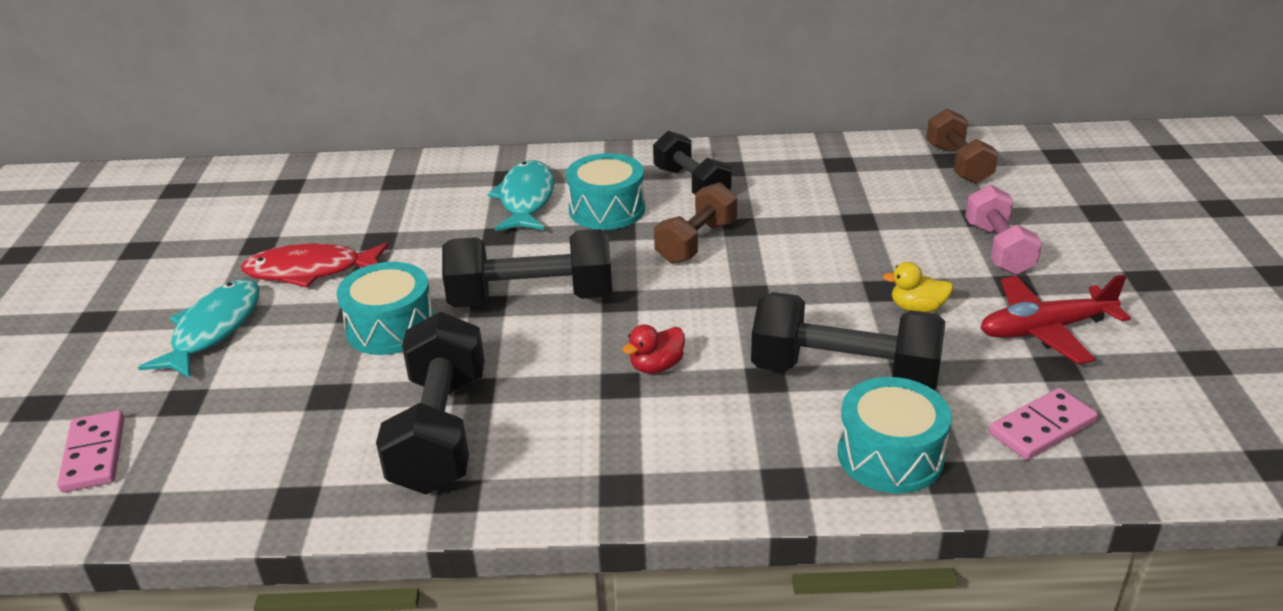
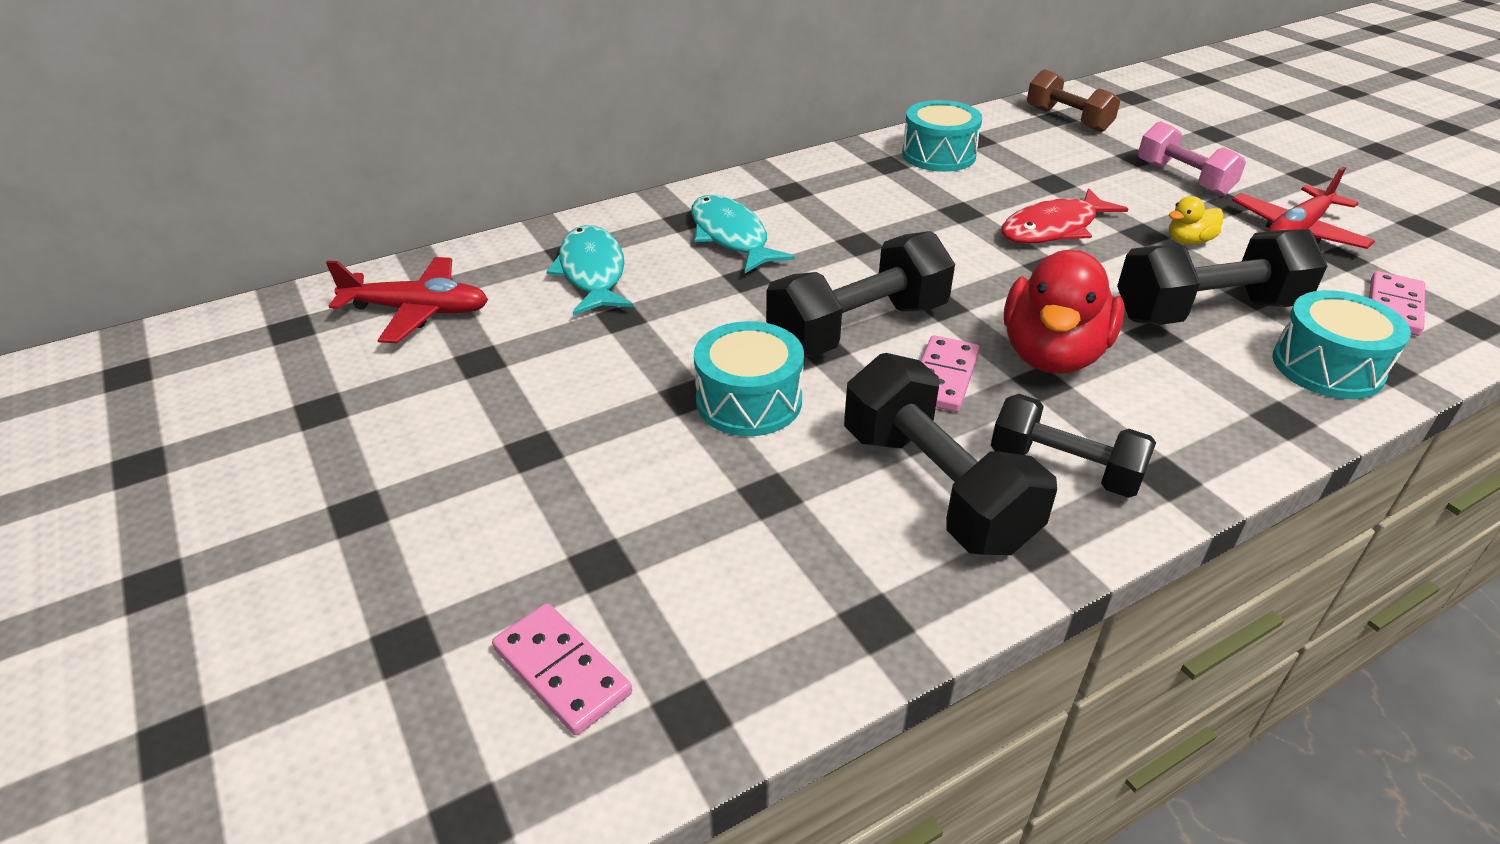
camera: 30 degrees left, 5 degrees up
(213, 329) = (539, 470): turquoise fish -> turquoise fish (592, 272)
(259, 199) = (418, 311): none -> red plane
(310, 271) = (581, 370): red fish -> red fish (1054, 228)
(548, 356) = (943, 377): none -> pink domino
(607, 209) = (823, 226): turquoise drum -> turquoise drum (938, 155)
(656, 366) = (1052, 355): red duck -> red duck, size x2.22
(691, 184) = (873, 186): black dumbbell -> black dumbbell (1064, 468)
(696, 242) = (942, 235): brown dumbbell -> none

